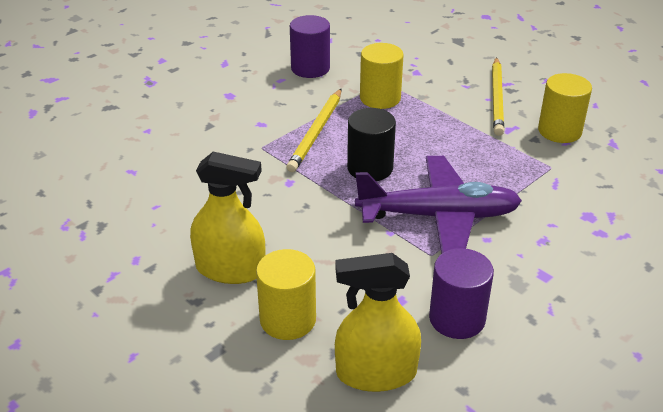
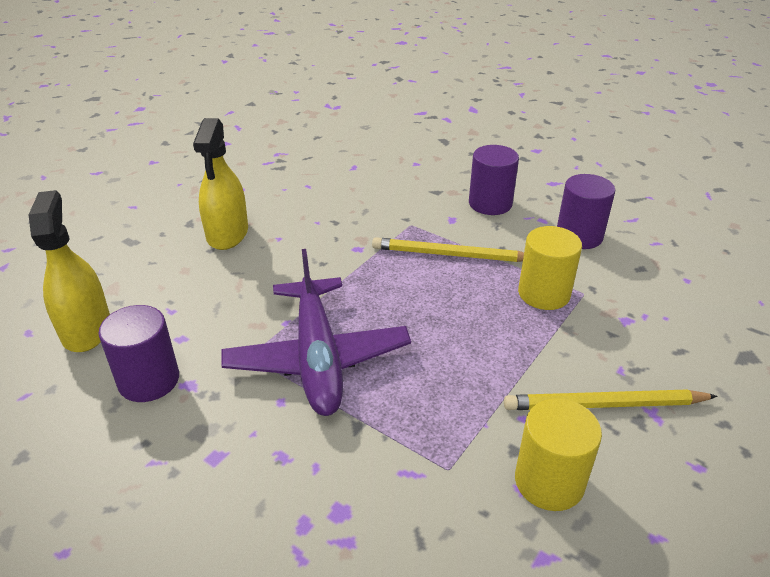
camera: 80 degrees right, 0 degrees up
(244, 100) = (490, 204): none -> purple cylinder
(288, 319) = (161, 271): yellow cylinder -> none
(370, 168) = (396, 298): black cylinder -> none

